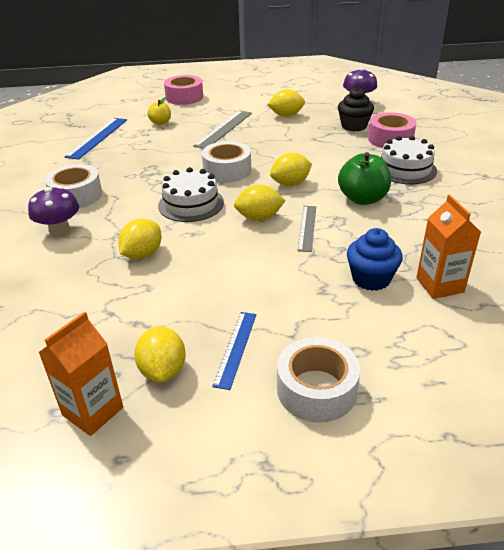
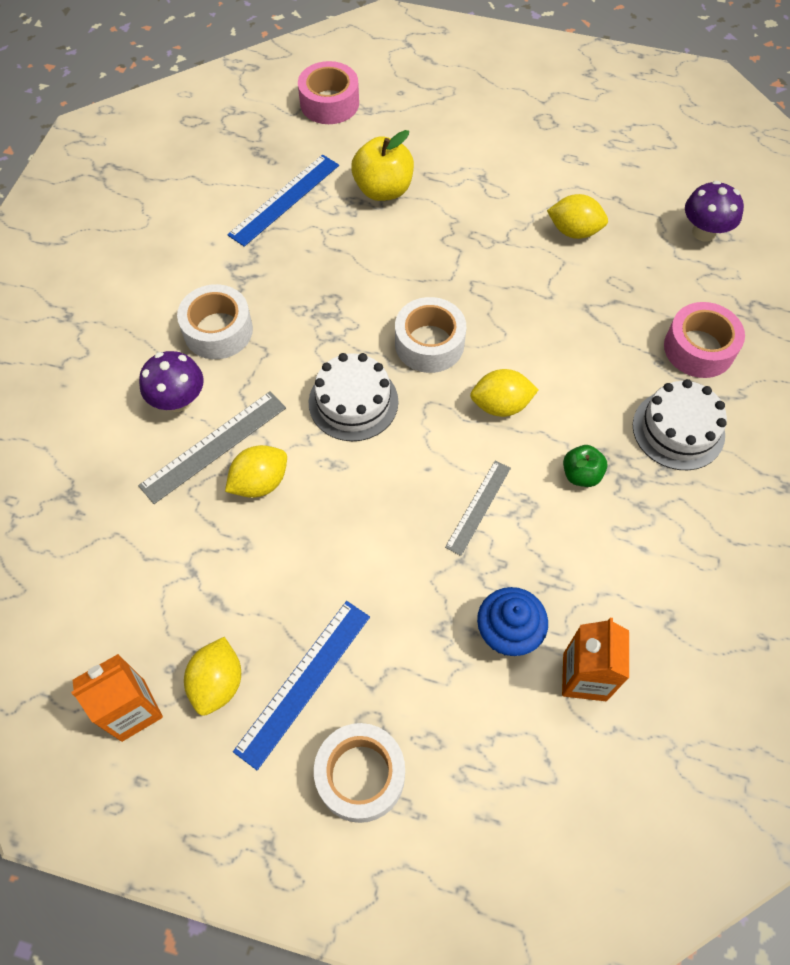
camera: 20 degrees right, 25 degrees up
(160, 123) = (383, 190): yellow apple -> yellow apple, size x1.71
(184, 97) = (443, 128): pink tape -> pink tape (329, 103)
(224, 129) = (466, 236): grey ruler -> grey ruler (213, 446)
(235, 348) = (303, 682): blue ruler -> blue ruler, size x1.53
(259, 218) = (427, 464): yellow lemon -> none
(354, 126) = (662, 295): black cupcake -> none
(362, 199) = (581, 474): green apple -> green apple, size x0.58

